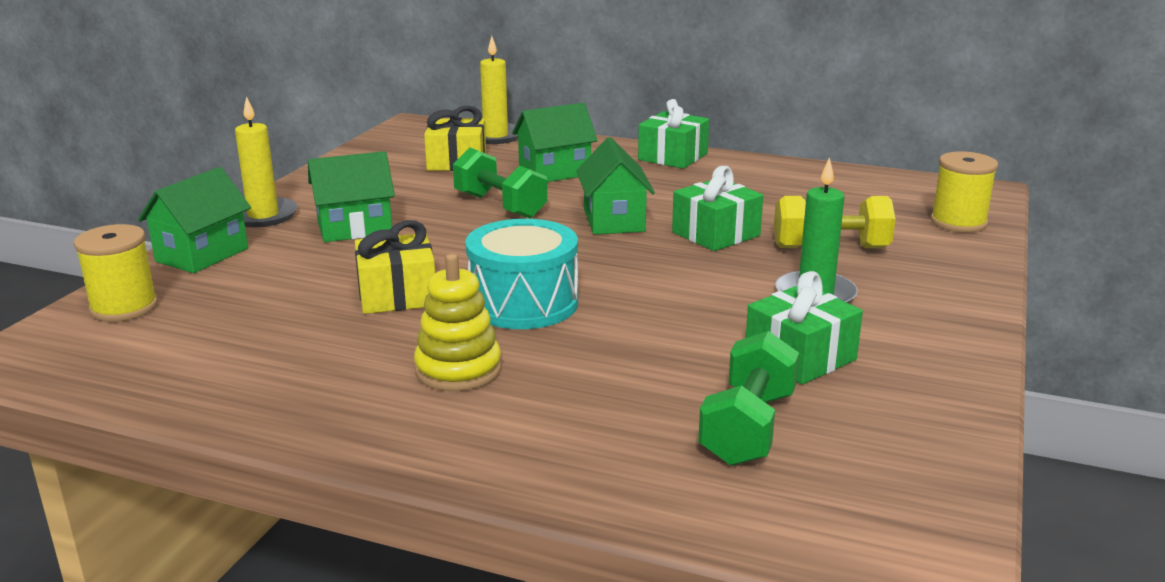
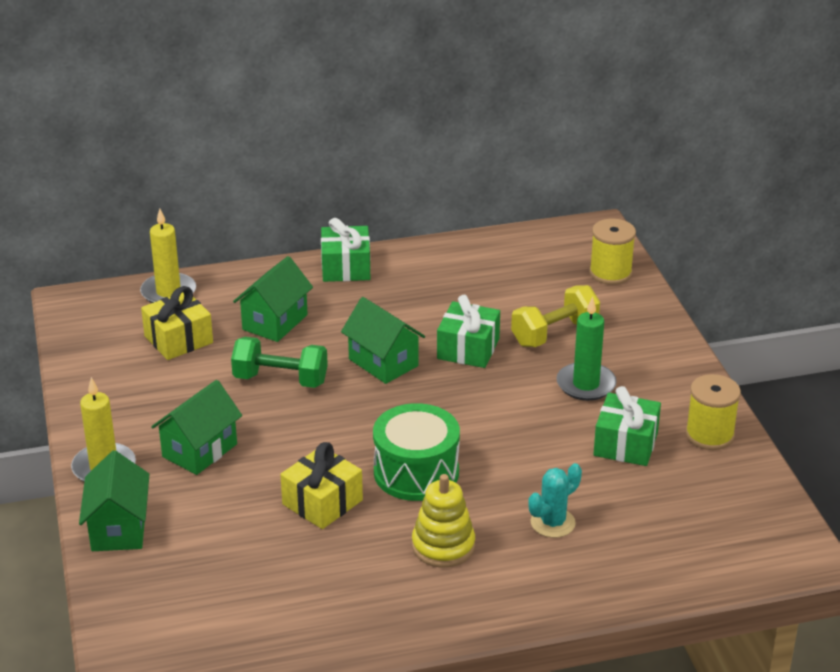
camera: 35 degrees left, 10 degrees up
(124, 307) = (140, 602): yellow spool -> yellow spool (709, 435)
(523, 303) = (416, 472): turquoise drum -> green drum
(611, 395) = (552, 523): none -> turquoise cactus
(747, 428) = (648, 512): green dumbbell -> none

